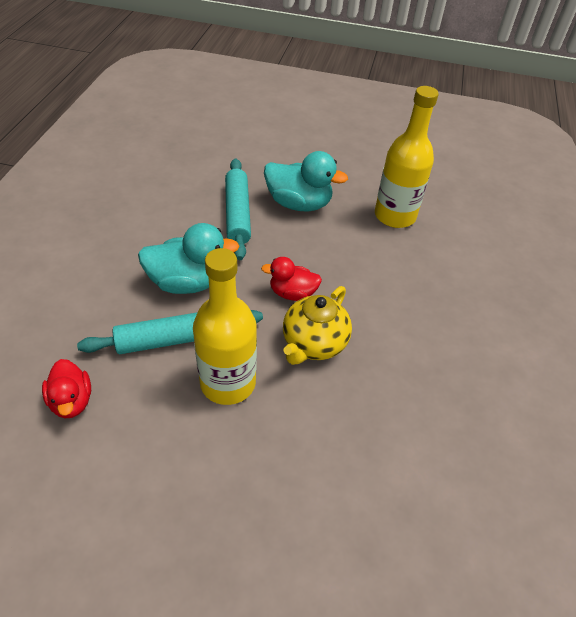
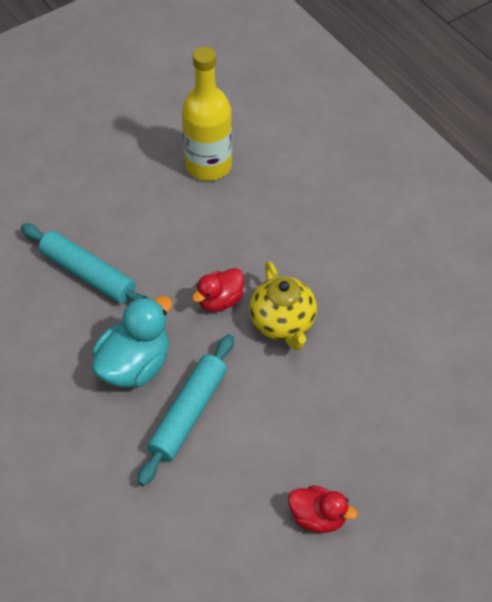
camera: 45 degrees left, 5 degrees up
(72, 401) = (184, 522): red duck -> red duck (318, 517)
(228, 382) = (265, 405): yellow bottle -> none
(299, 204) = (123, 220): turquoise duck -> none

